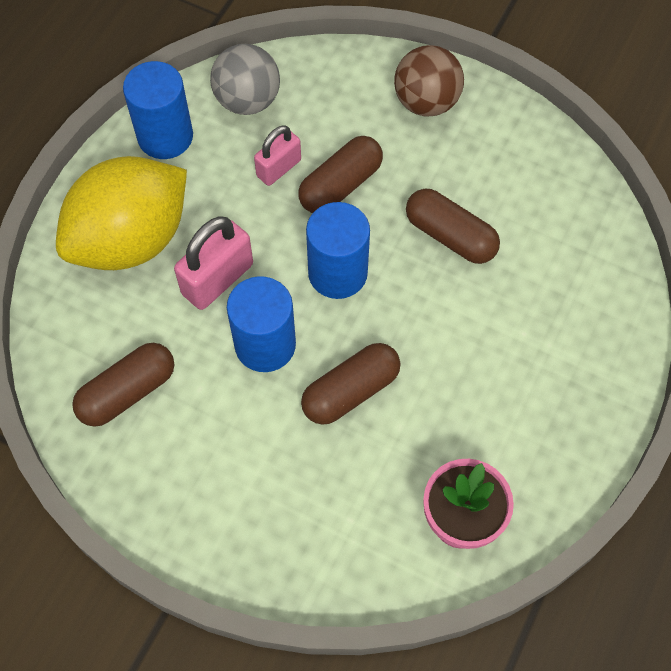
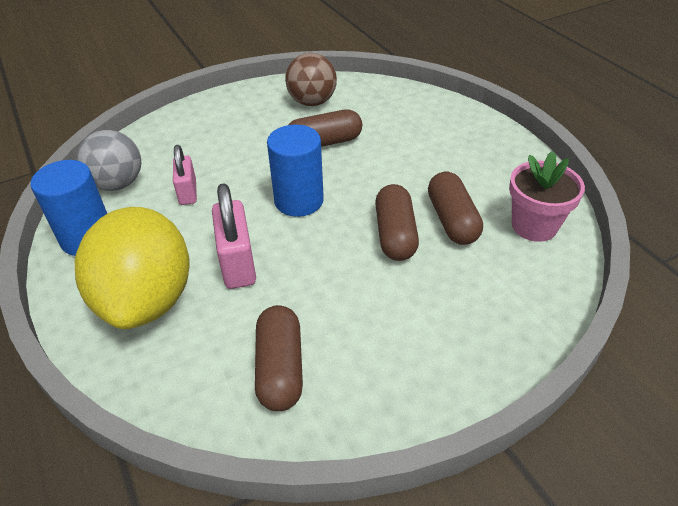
camera: 55 degrees left, 20 degrees down
(265, 345) = (318, 262): blue cylinder -> none
(340, 185) = (235, 171): brown capsule -> brown capsule (452, 220)
(426, 102) = (222, 113): brown ball -> brown ball (312, 102)

